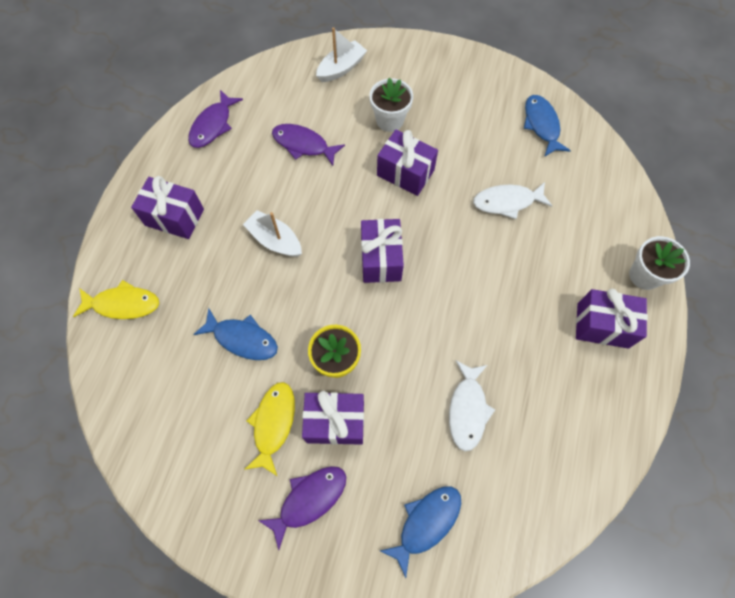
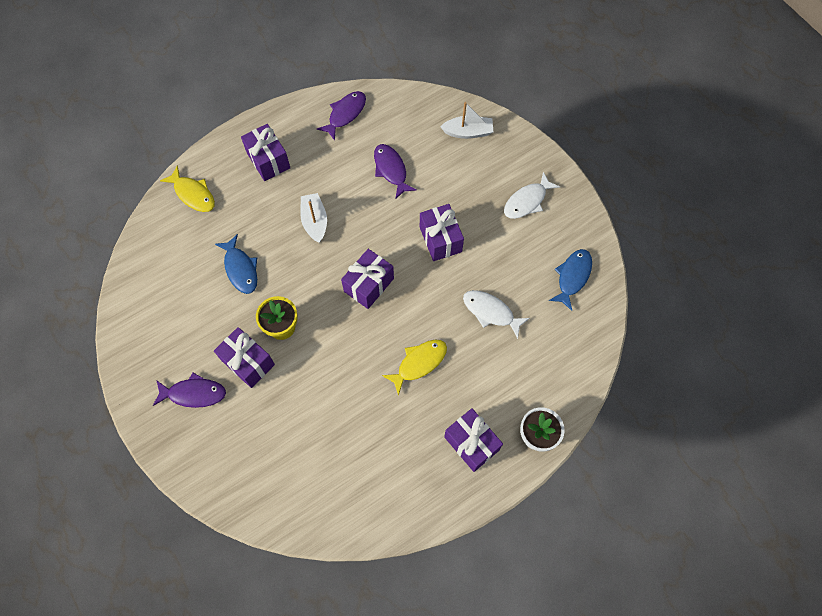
camera: 40 degrees right, 0 degrees up
(213, 125) = (345, 114): purple fish -> purple fish turned 150 degrees clockwise
(273, 424) = (213, 334): yellow fish -> yellow fish (419, 363)
(390, 120) = (465, 194): white flower pot -> none
(426, 523) = (245, 463): blue fish -> none
(467, 409) = (332, 421): white fish -> white fish (527, 201)

